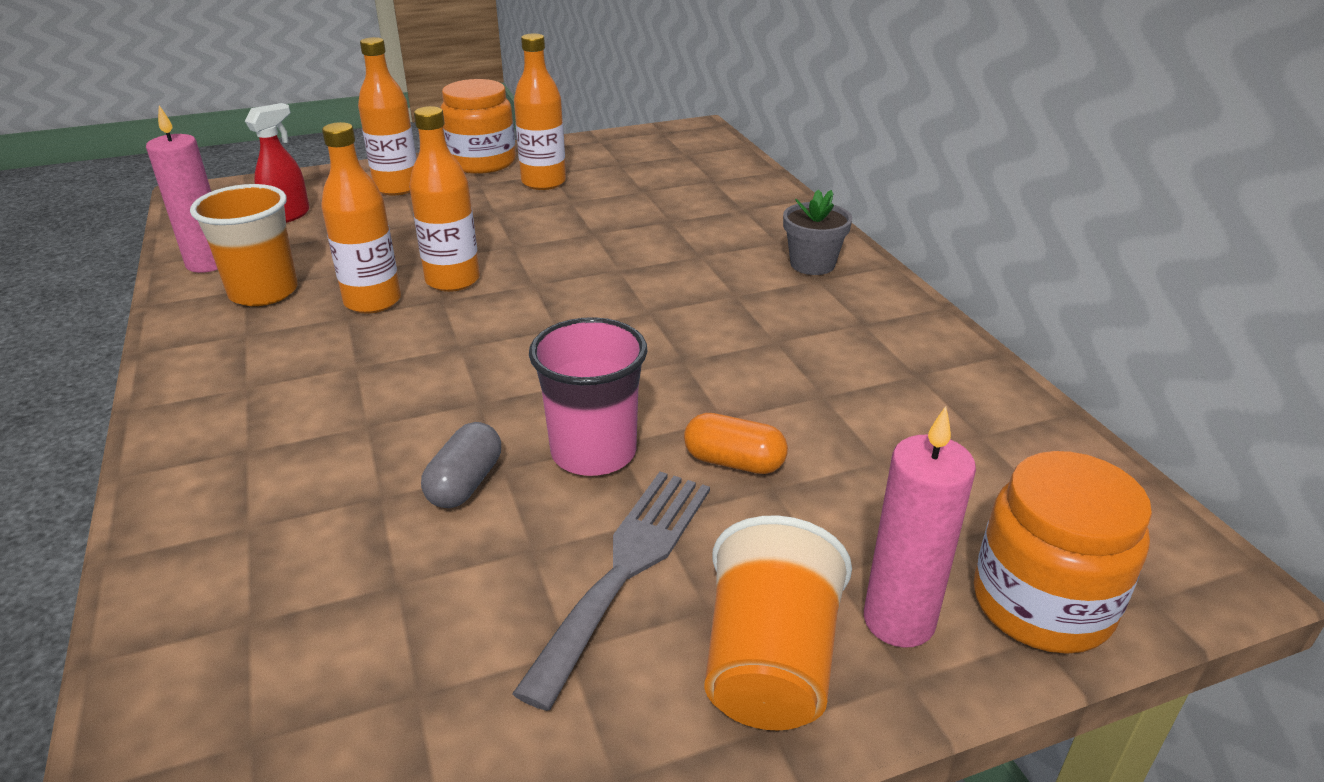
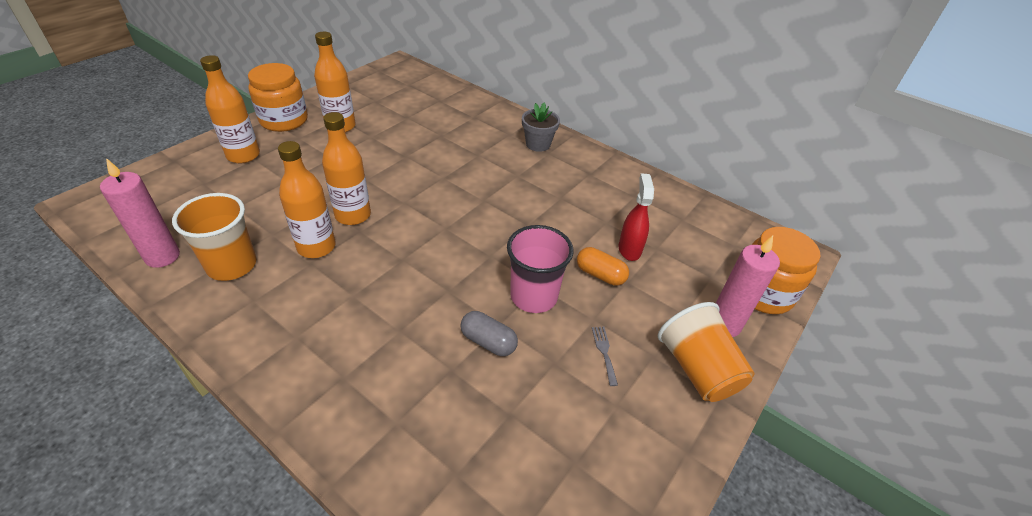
camera: 35 degrees left, 10 degrees up
(288, 215) = (183, 200): red spray bottle -> red spray bottle (629, 249)
(465, 483) = (488, 342): grey capsule -> grey capsule turned 45 degrees counterclockwise
(626, 568) = (604, 352): grey fork -> grey fork, size x0.42
(734, 462) = (600, 275): orange capsule -> orange capsule turned 45 degrees clockwise

